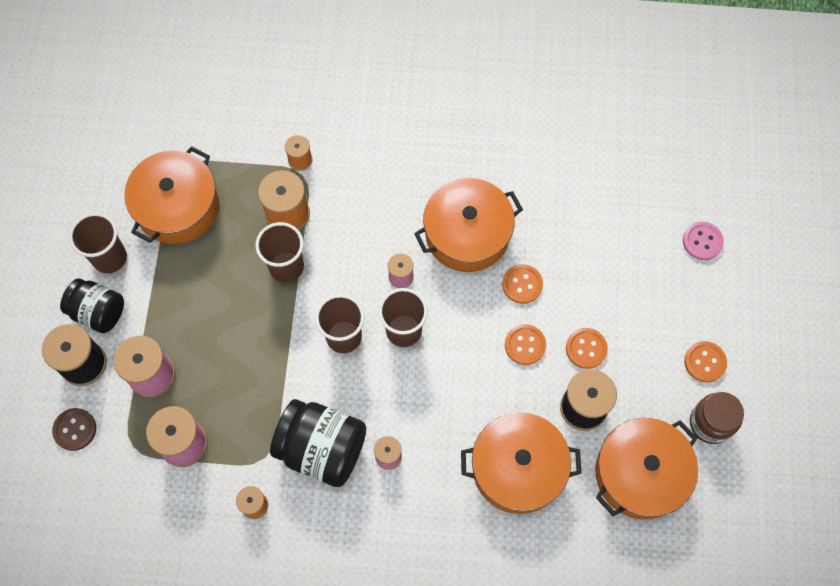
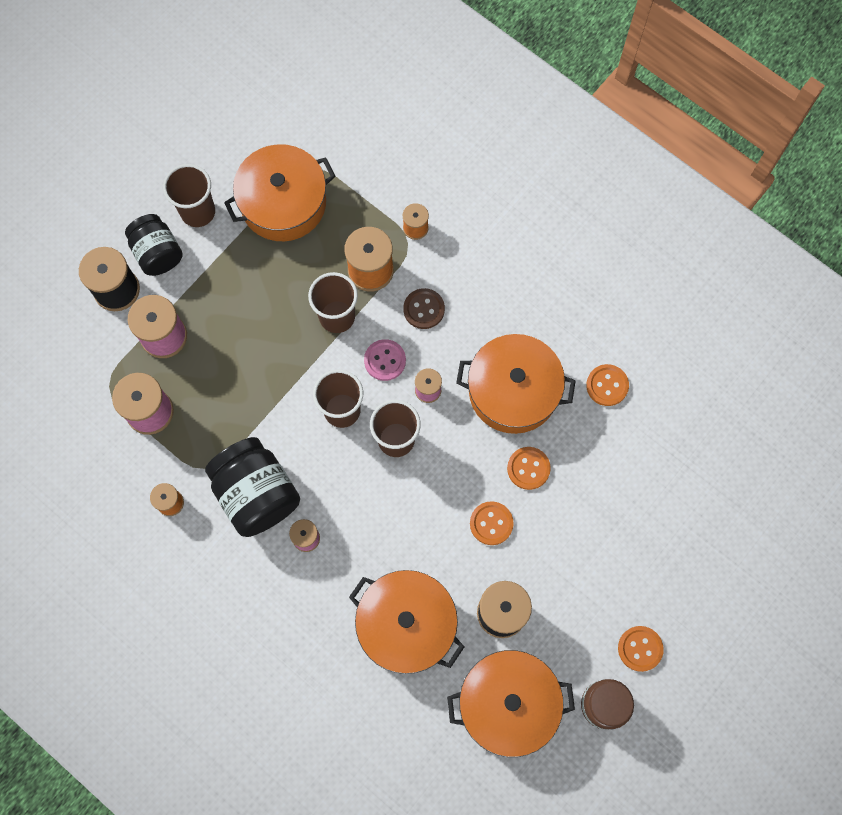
camera: 35 degrees right, 5 degrees up
(75, 429) = (73, 341): brown button -> brown button (424, 309)
(586, 349) = (542, 563): orange button -> orange button (607, 385)
(702, 241) = (722, 540): pink button -> pink button (385, 360)

